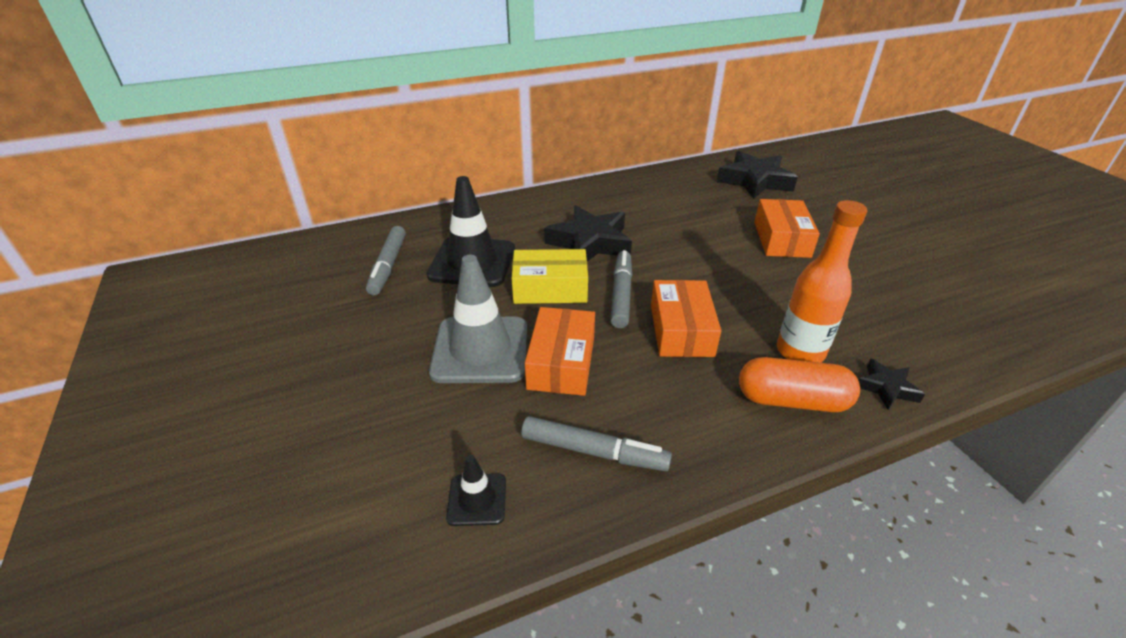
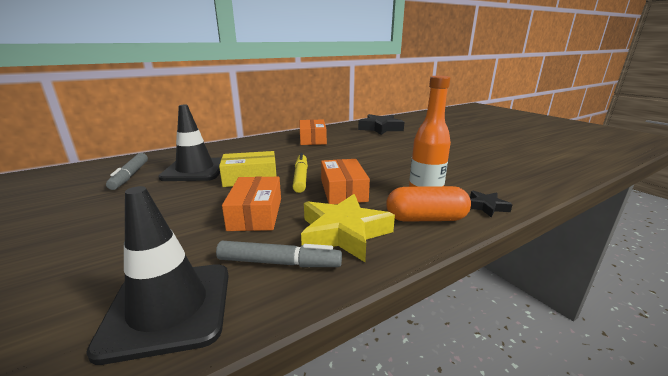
camera: 10 degrees left, 15 degrees down
(477, 499) = (168, 308): black traffic cone -> black traffic cone, size x2.09
(480, 350) = (192, 212): grey traffic cone -> none
(590, 242) = (279, 157): black star -> none
(621, 294) = (300, 177): grey marker -> yellow marker
(676, 412) = (343, 233): none -> yellow star
(781, 239) = (401, 148): orange box -> orange box (312, 139)

